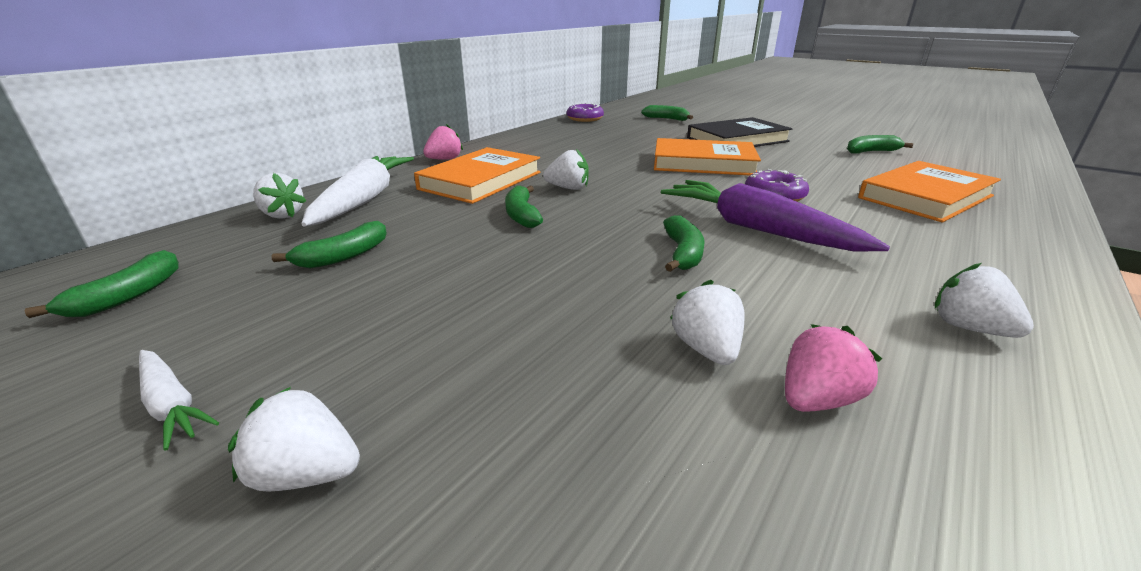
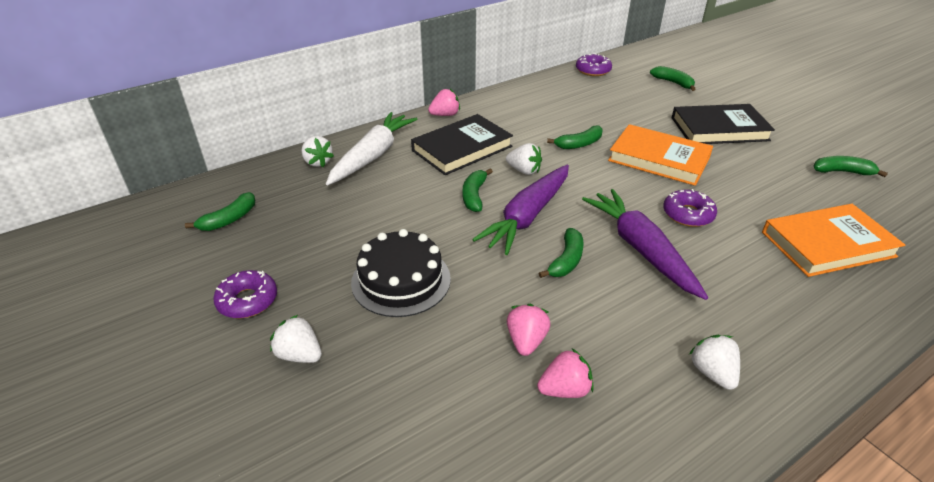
camera: 20 degrees right, 10 degrees up
(171, 404) = (248, 300): white carrot -> purple donut
(343, 256) = (346, 212): green banana -> green banana (579, 144)
(465, 316) = (401, 280): none -> black cake
(481, 181) = (462, 148): orange book -> black book
(602, 223) = (527, 216): none -> purple carrot
(706, 349) = (526, 341): white strawberry -> pink strawberry

